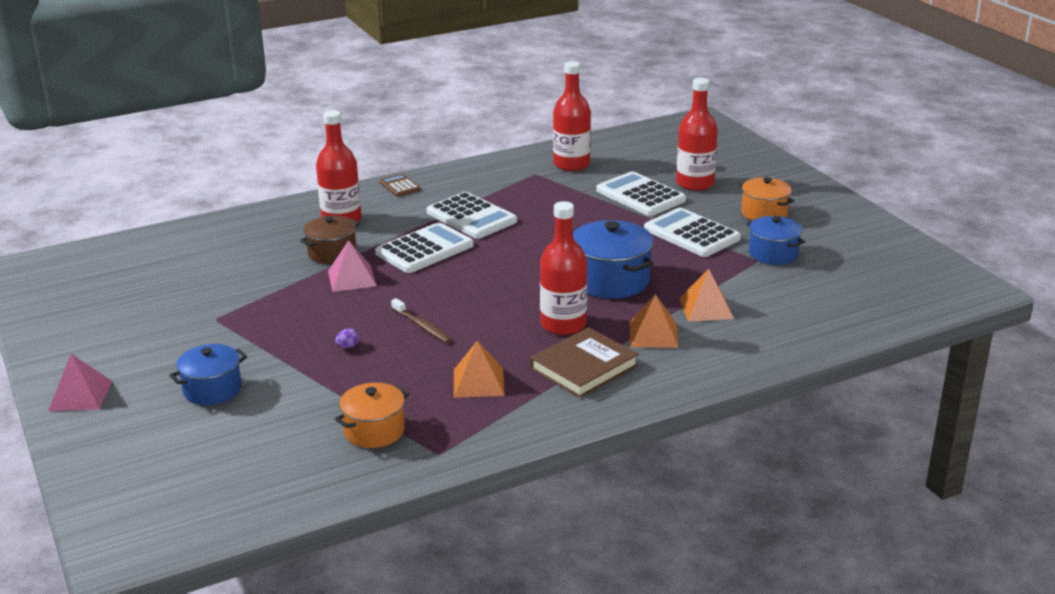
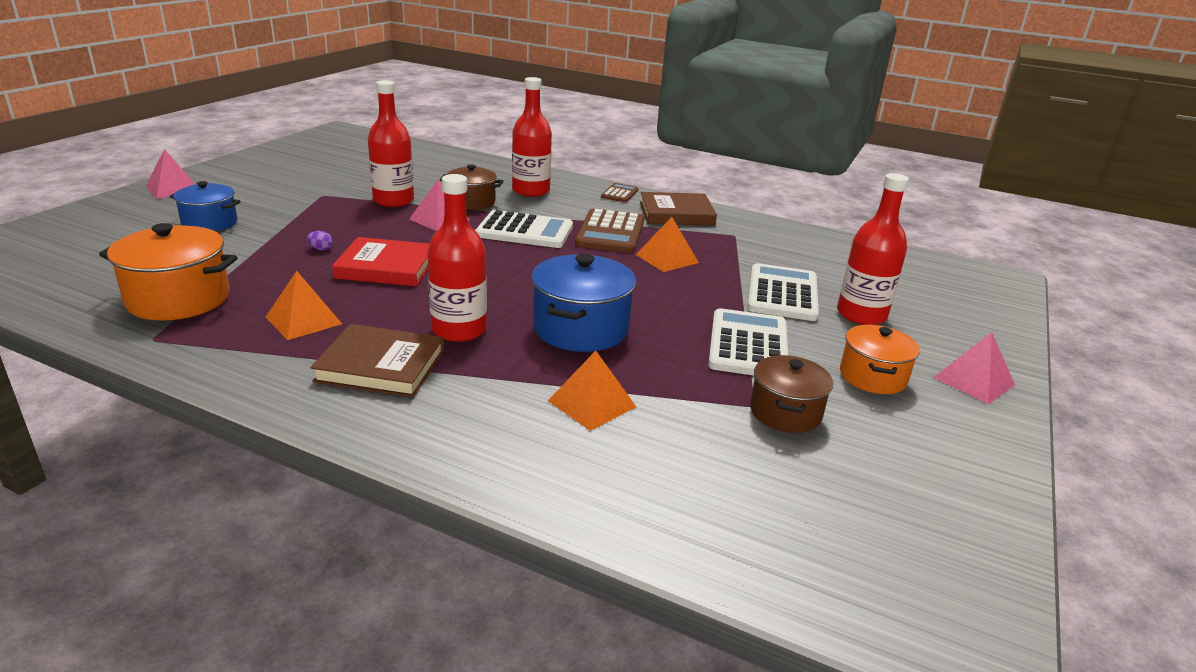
camera: 50 degrees right, 0 degrees up
(374, 431) = (178, 299): orange pot -> orange pot, size x1.53
(422, 326) = (386, 267): brown toothbrush -> red book
(470, 179) = (676, 214): none -> brown book
(471, 217) = (610, 232): white calculator -> brown calculator
(571, 164) = (782, 245): red bottle -> red bottle (393, 200)
(653, 334) = (493, 387): orange pyramid -> orange pyramid (667, 258)
(773, 254) = (785, 412): blue pot -> brown pot
(797, 188) = (974, 381): none -> pink pyramid

